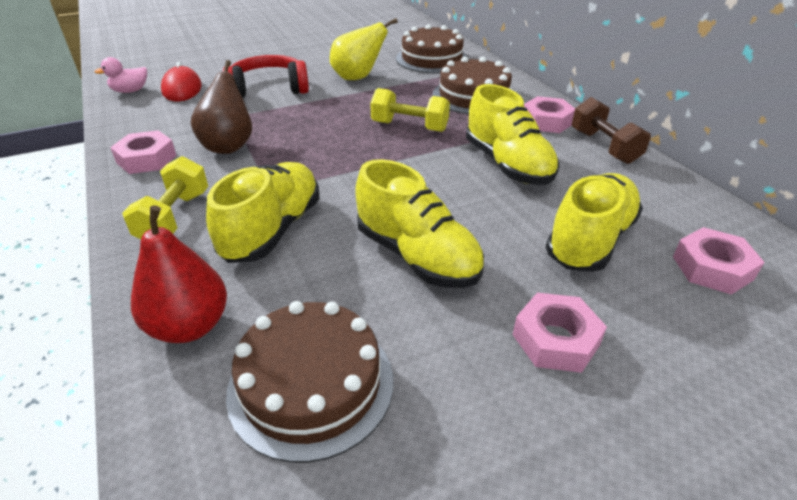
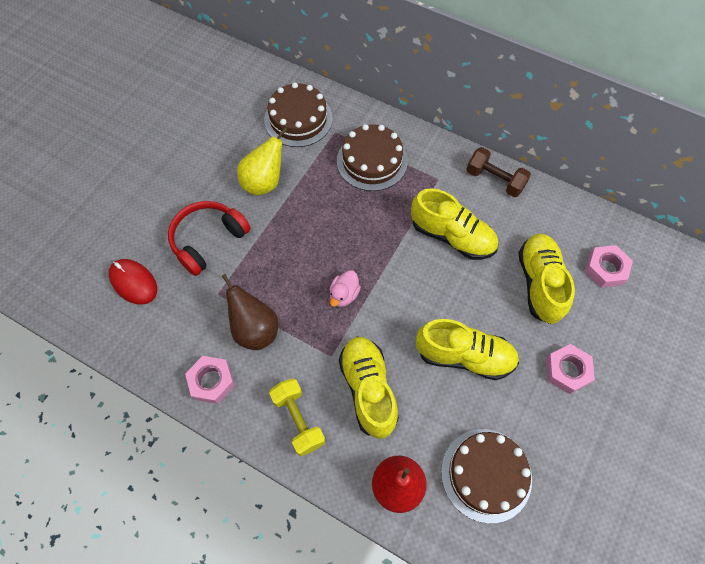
camera: 35 degrees left, 25 degrees up
(130, 91) = (91, 312): pink duck -> pink duck (344, 295)
(409, 126) = (359, 229): yellow dumbbell -> none
(546, 121) = (443, 168): pink nut -> none

